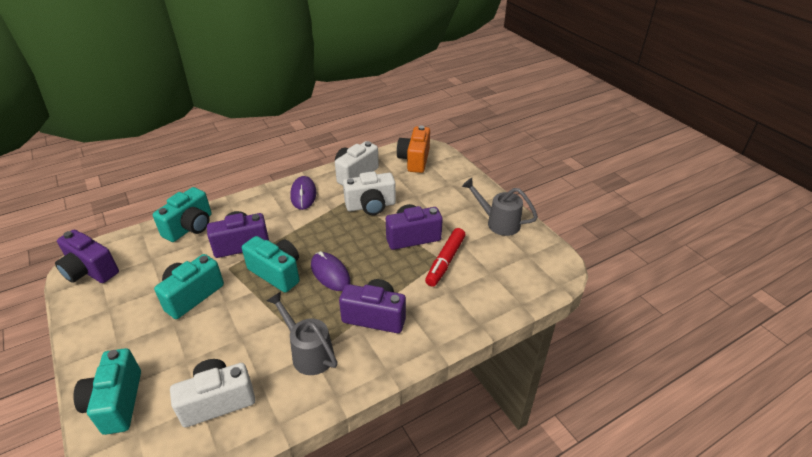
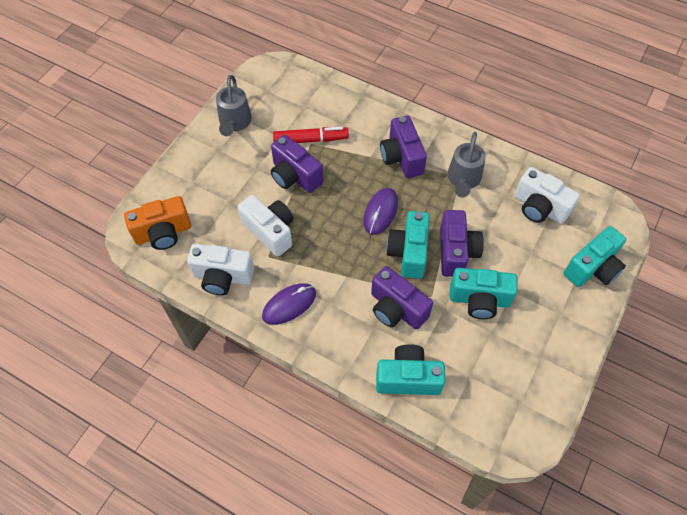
camera: 120 degrees left, 20 degrees up
(90, 271) = (524, 420): purple camera -> purple camera (456, 252)

